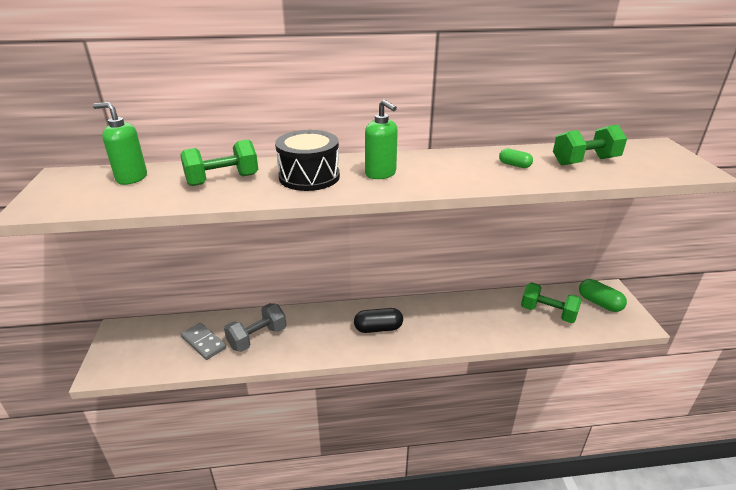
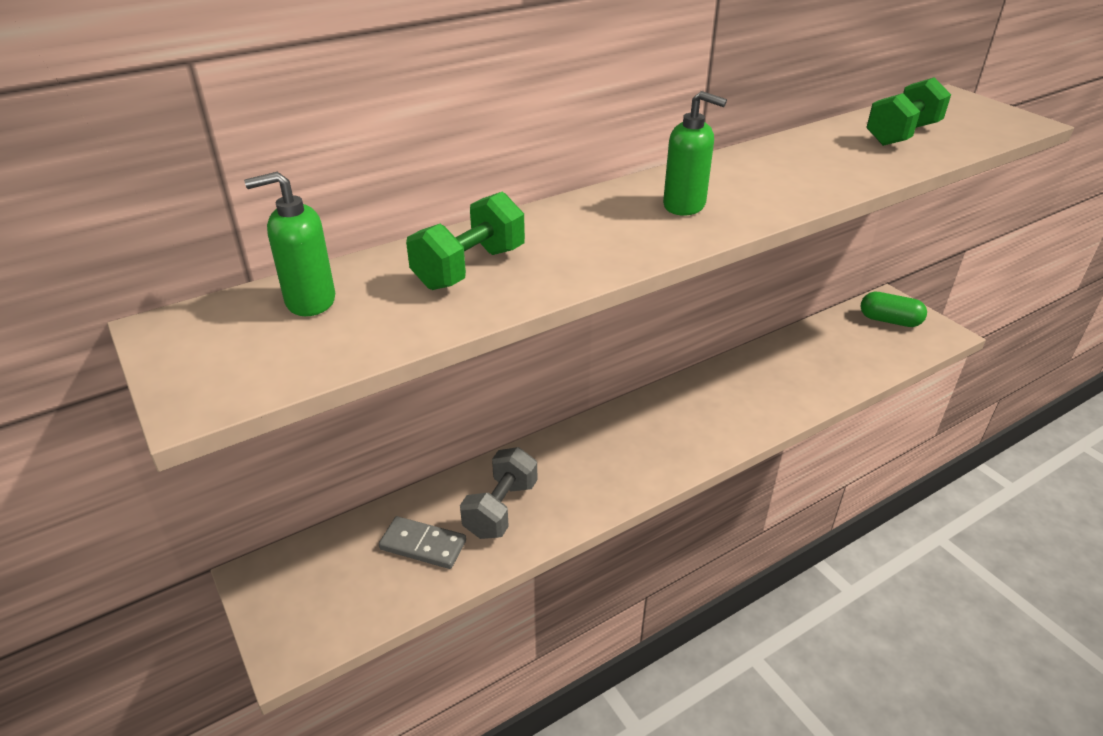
camera: 25 degrees left, 5 degrees up
(309, 177) = (593, 232): black drum -> none
(378, 328) = (658, 438): black capsule -> none
(514, 165) = (831, 156): green capsule -> none
(548, 313) = (844, 351): green dumbbell -> none

